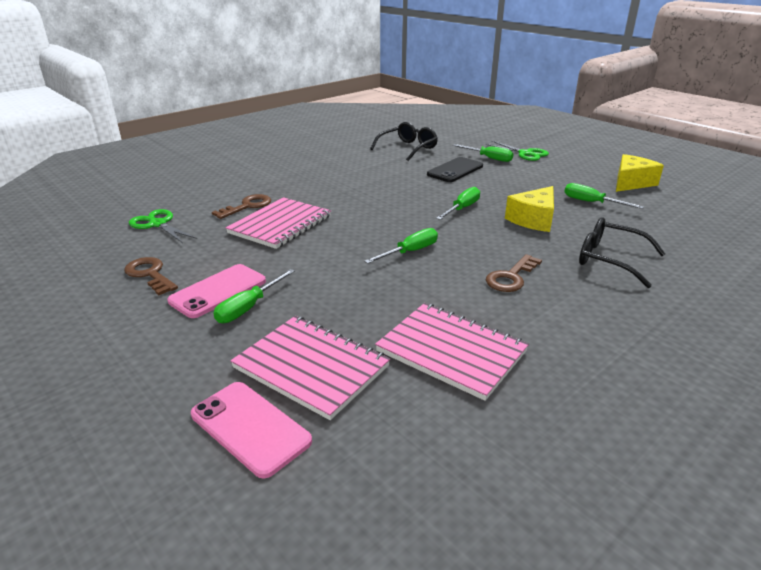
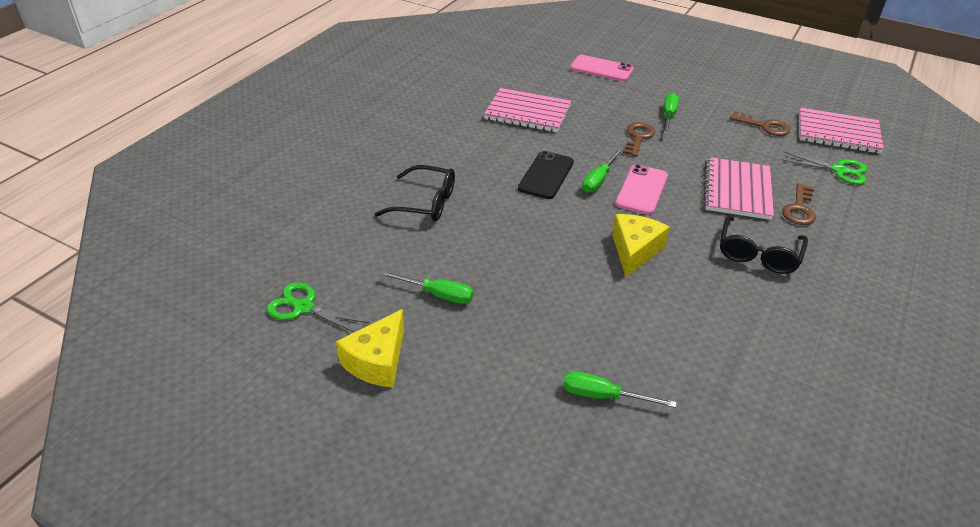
camera: 160 degrees right, 10 degrees up
(218, 291) = (702, 123): pink phone -> pink phone (641, 190)
(311, 367) = (598, 93): pink notebook -> pink notebook (838, 133)
(408, 148) = (751, 403): black glasses -> black glasses (758, 254)
(455, 170) = (635, 340): black phone -> black phone (546, 175)
(462, 208) = (583, 250): green screwdriver -> none
(511, 277) = (506, 170): brown key -> brown key (638, 138)
(525, 153) = (549, 433): green scissors -> green scissors (303, 307)
(533, 219) = (502, 246): yellow cheese -> yellow cheese (634, 251)

